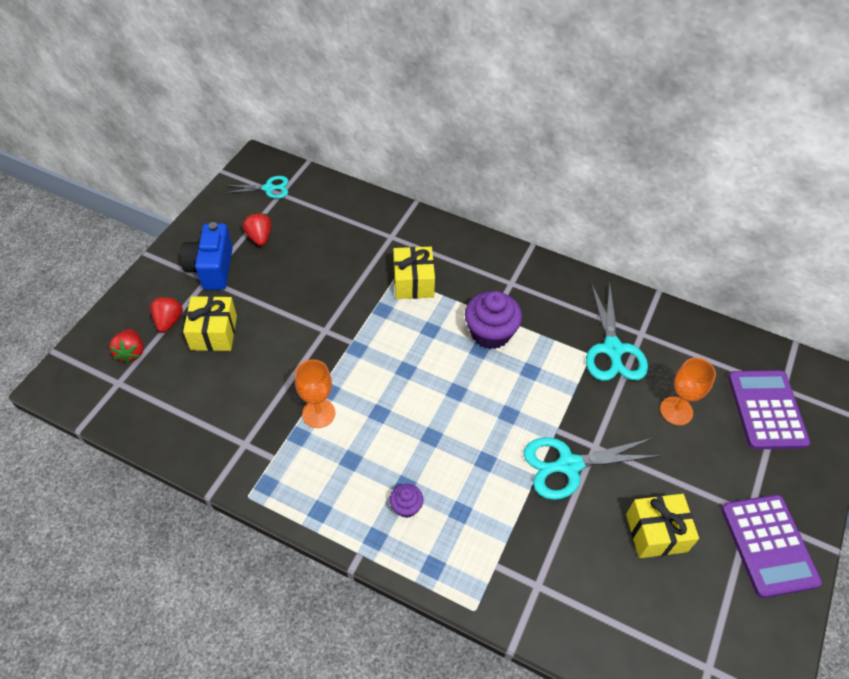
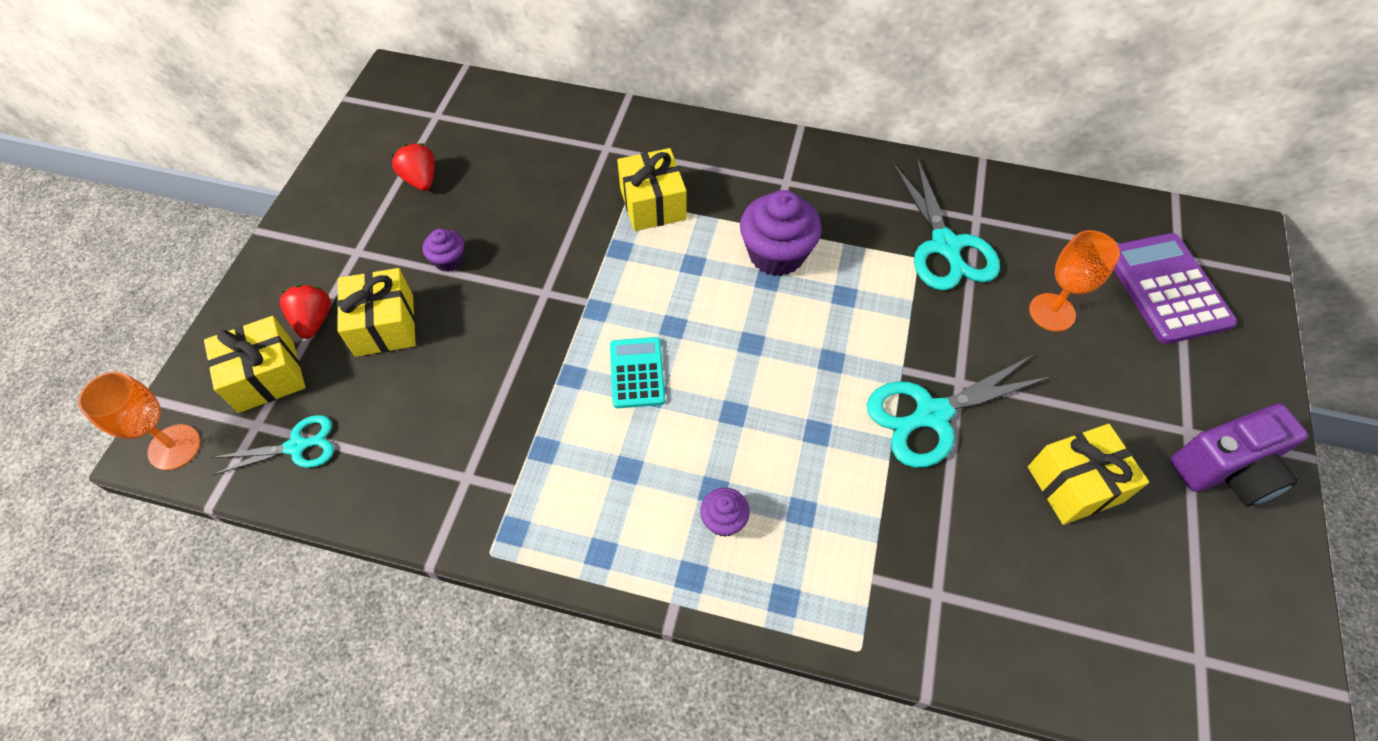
camera: 10 degrees left, 5 degrees up
(131, 352) = (266, 376): red strawberry -> yellow gift
(212, 268) = (361, 235): blue camera -> none
(266, 296) = (449, 260): none -> purple cupcake
(268, 188) = (418, 111): turquoise scissors -> turquoise scissors (297, 446)
(318, 413) = (565, 411): orange goblet -> orange goblet (174, 447)
(373, 397) = (637, 373): none -> turquoise calculator
(768, 545) = (1225, 470): purple calculator -> purple camera

